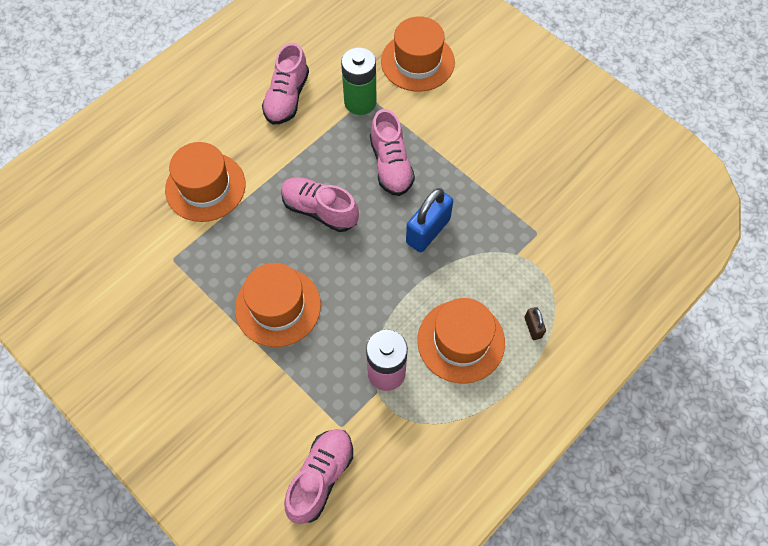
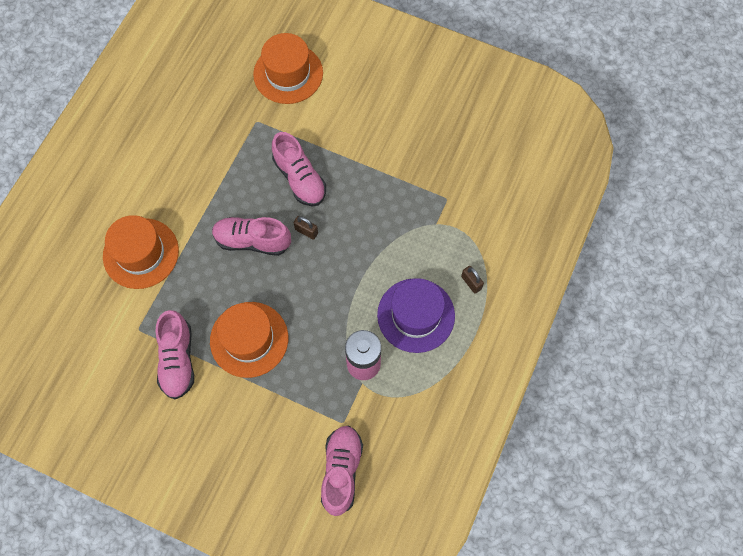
camera: 20 degrees left, 5 degrees up
(287, 97) = (182, 145): pink shoe -> pink shoe (178, 360)
(360, 102) = (250, 128): green battery -> none
(378, 218) = (306, 231): none -> brown padlock
(428, 231) = (354, 228): blue padlock -> none
(461, 341) = (416, 315): orange hat -> purple hat

